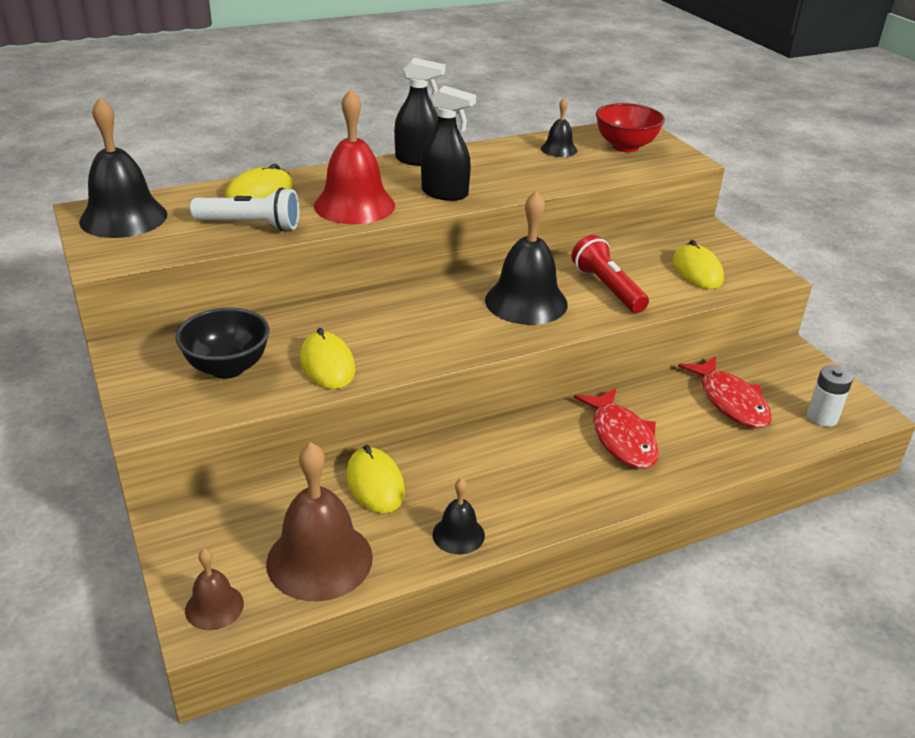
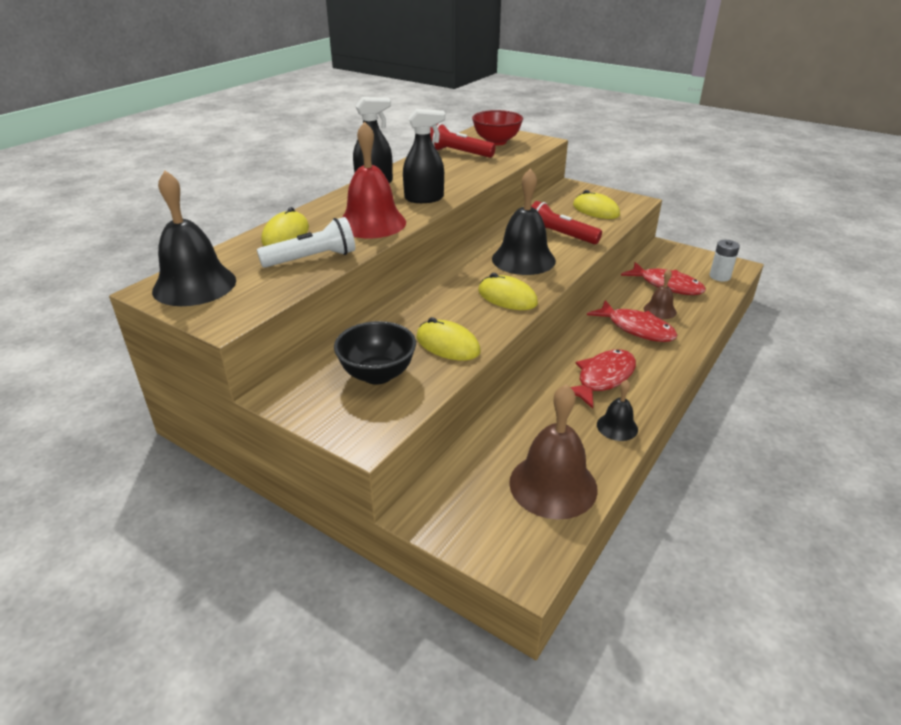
camera: 30 degrees left, 0 degrees up
(214, 606) = (522, 553): brown bell -> brown bell (660, 310)
(375, 483) = (528, 419): yellow mouse -> yellow mouse (507, 297)
(508, 476) = (602, 378): none -> red fish
(558, 149) = (458, 153): black bell -> red flashlight

